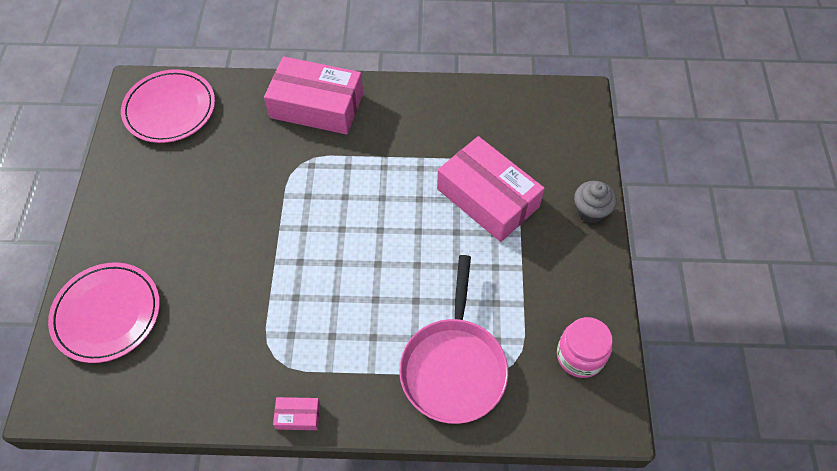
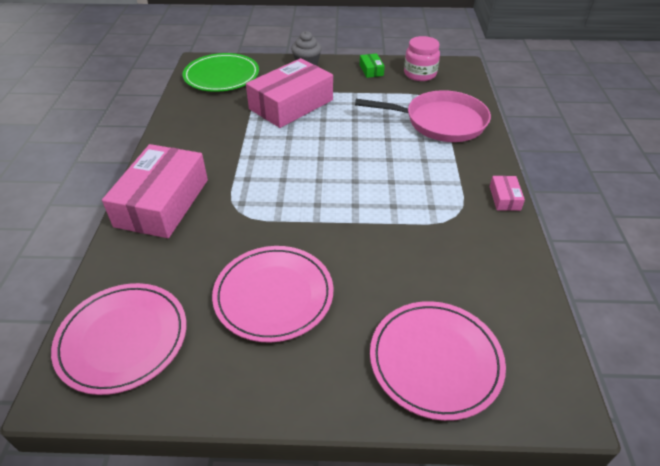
camera: 90 degrees left, 15 degrees down
(194, 198) = (273, 295): none -> pink plate
(549, 122) = (221, 76): none -> green plate
(584, 291) = (371, 70): none -> green box

